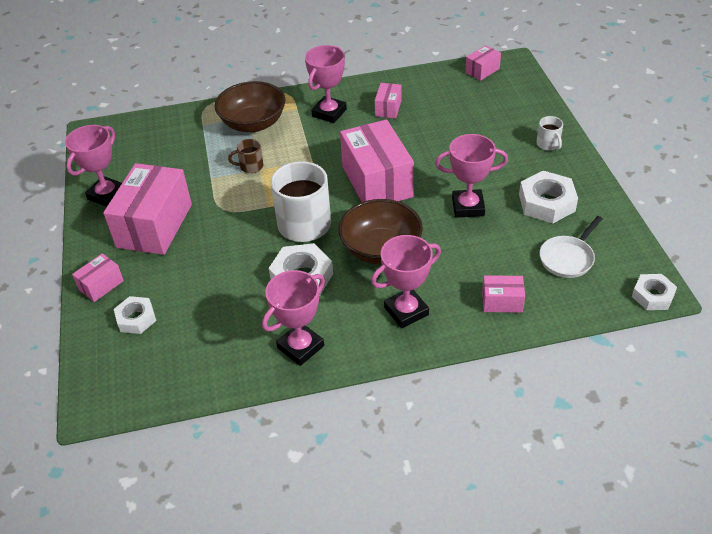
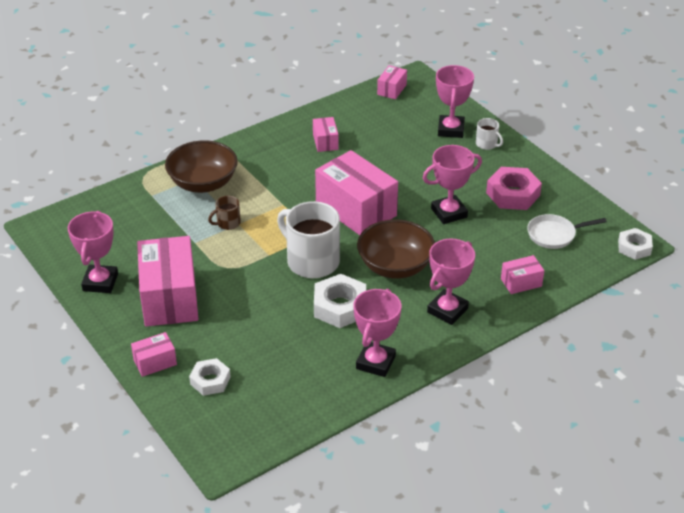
camera: 25 degrees left, 5 degrees down
(101, 285) = (155, 362): pink box -> pink box turned 45 degrees clockwise
(329, 113) = (271, 158): pink trophy -> pink trophy (451, 130)
(546, 203) = (513, 194): white nut -> pink nut
(568, 258) = (554, 235): white pan -> white pan turned 60 degrees clockwise

